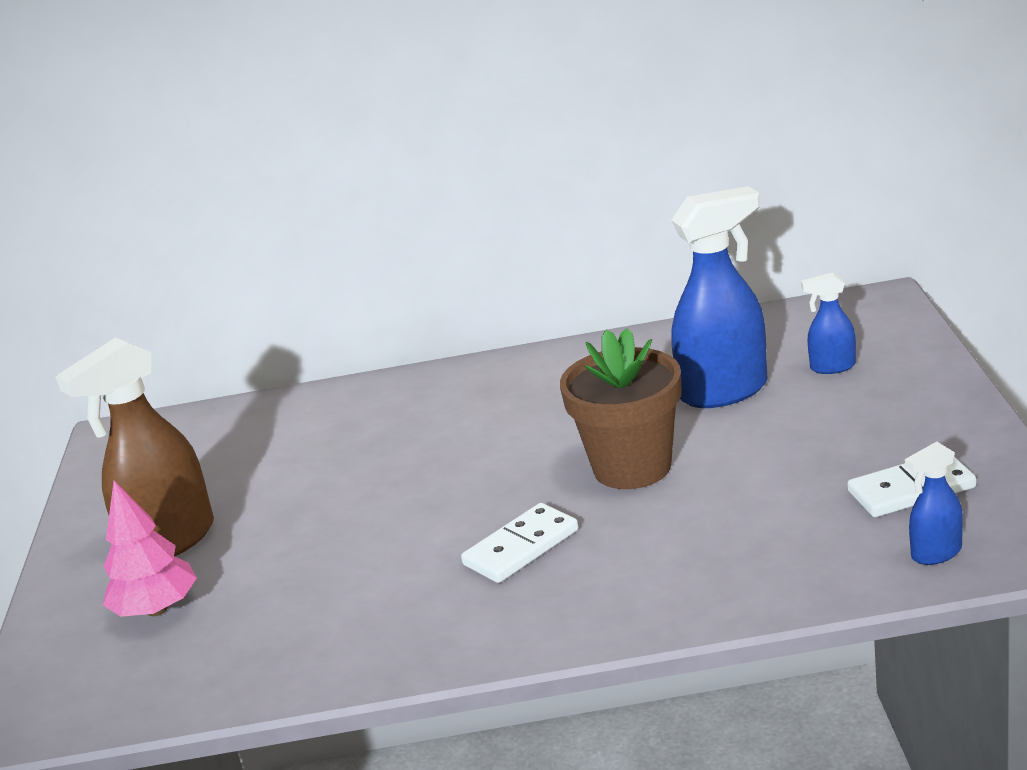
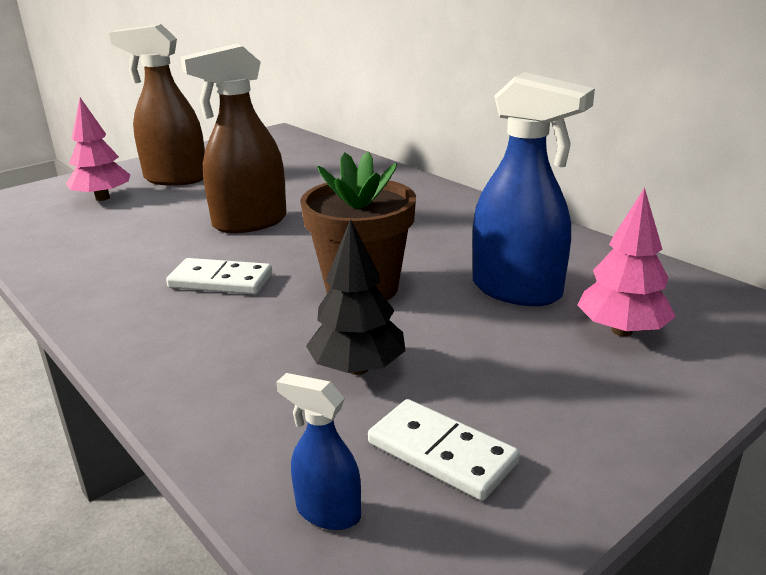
camera: 50 degrees right, 0 degrees up
(394, 506) = (249, 223): none -> brown spray bottle
(767, 500) = (357, 368): none -> black tree
(832, 367) = (621, 330): blue spray bottle -> pink tree

